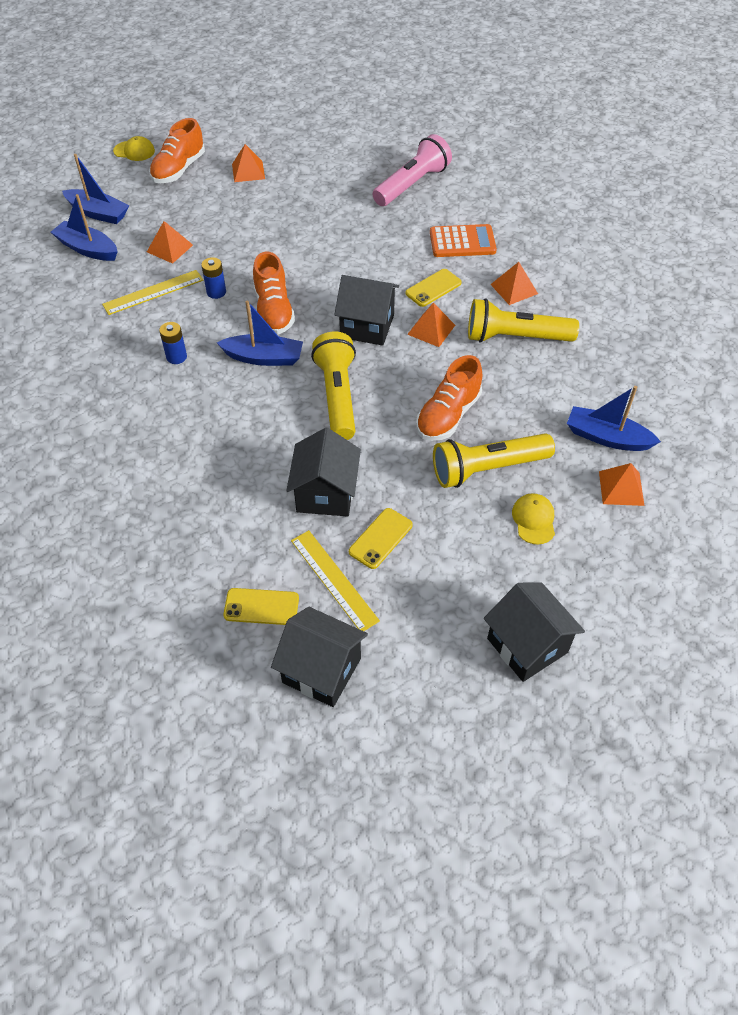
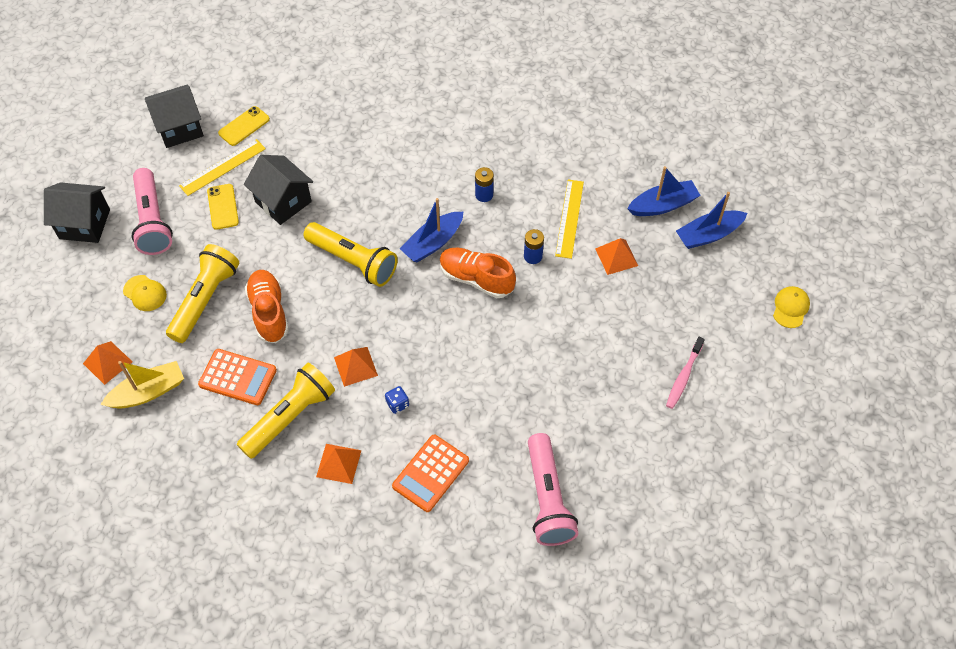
camera: 130 degrees right, 5 degrees up
(134, 151) = (790, 308): yellow cap -> yellow cap turned 150 degrees clockwise
(179, 169) = (731, 325): orange shoe -> none
(248, 171) = (683, 377): orange pyramid -> pink toothbrush
(334, 579) = (223, 167): yellow ruler -> yellow ruler turned 45 degrees counterclockwise
(367, 326) = (401, 327): black house -> none
(433, 288) = (397, 404): yellow phone -> blue dice
(458, 585) = (152, 221): none -> pink flashlight
(525, 391) = (238, 377): none -> orange calculator
(607, 437) = (148, 392): blue boat -> yellow boat

